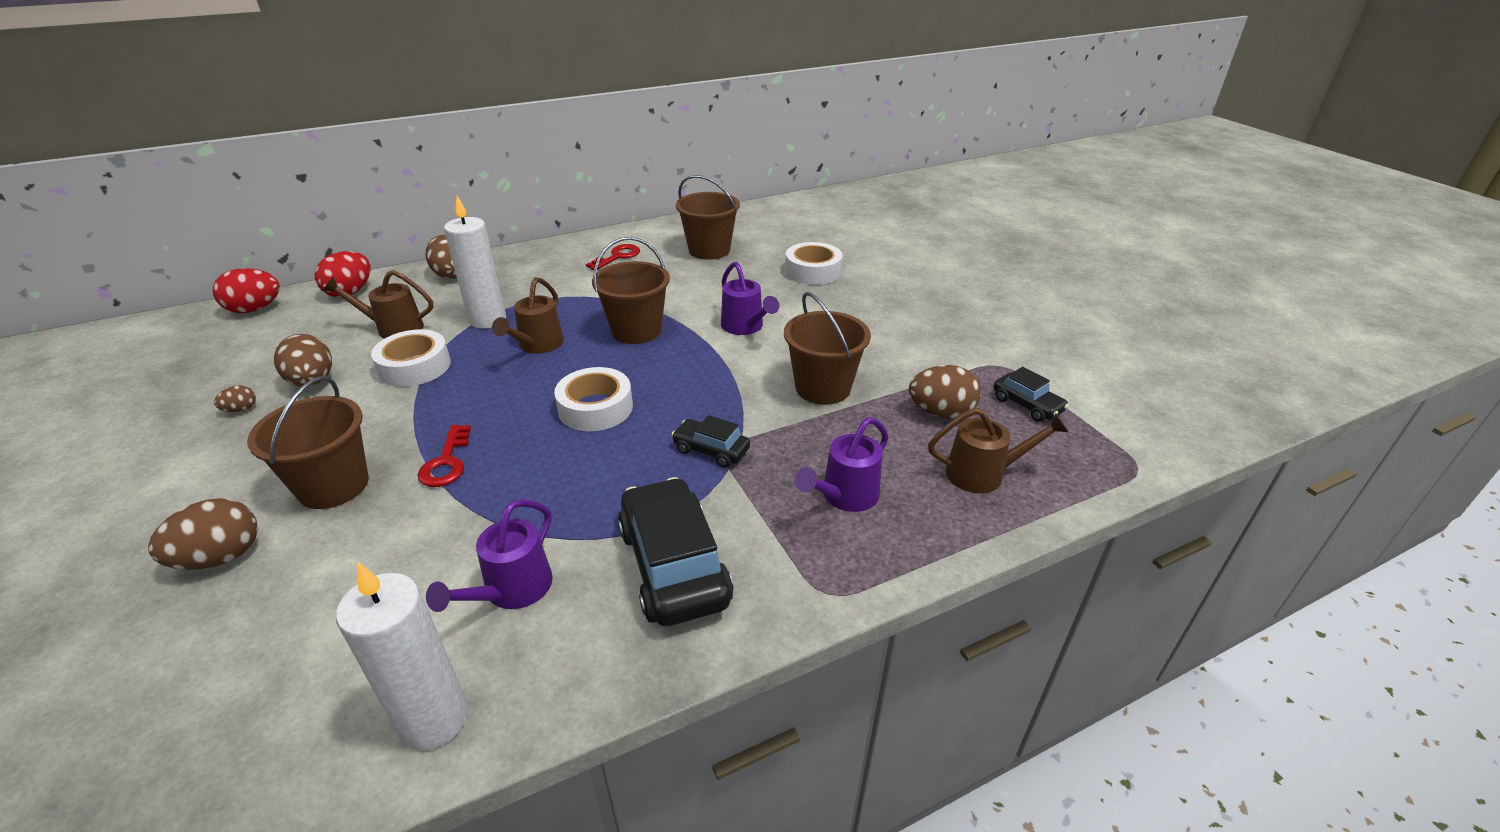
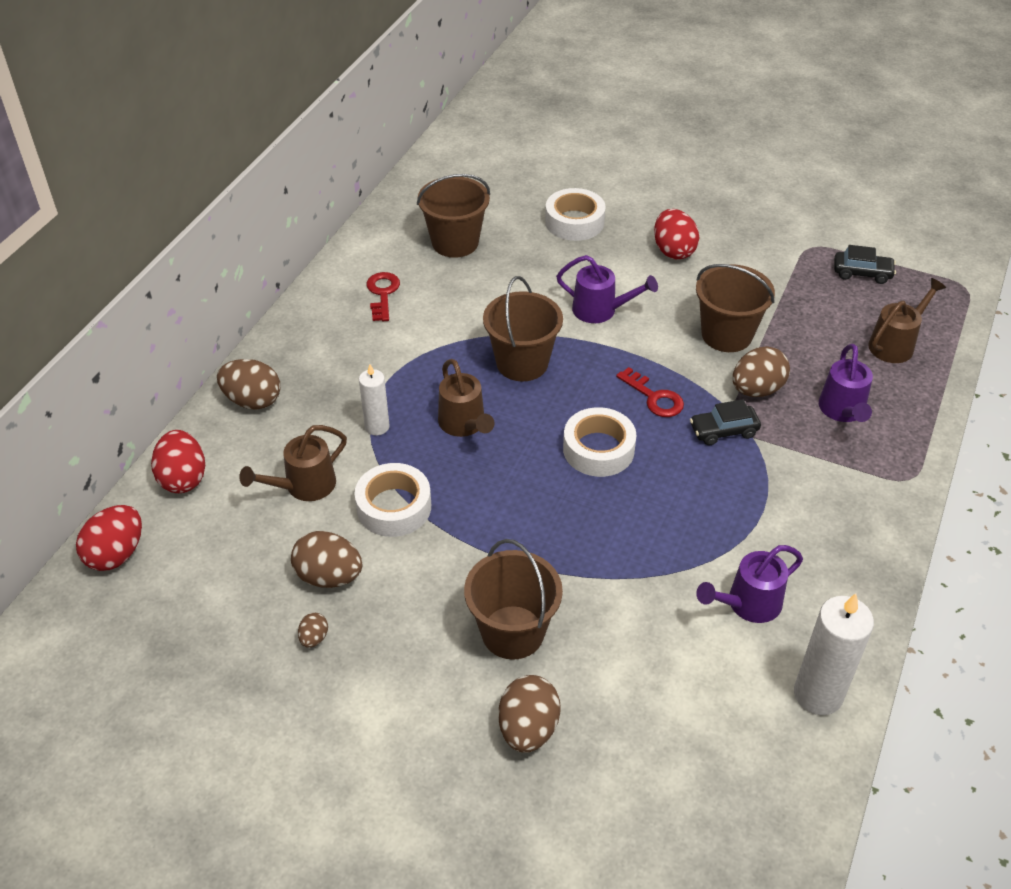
camera: 40 degrees left, 10 degrees up
(446, 462) = (562, 560): red key -> red key (654, 397)
(488, 320) = (377, 427): white candle -> white candle, size x0.61
(511, 591) = (747, 604): purple watering can -> purple watering can turned 75 degrees clockwise
(674, 565) = (812, 522): black car -> none
(865, 317) = (673, 251): none -> red egg
(941, 412) = (821, 310): brown egg -> brown egg (756, 390)

